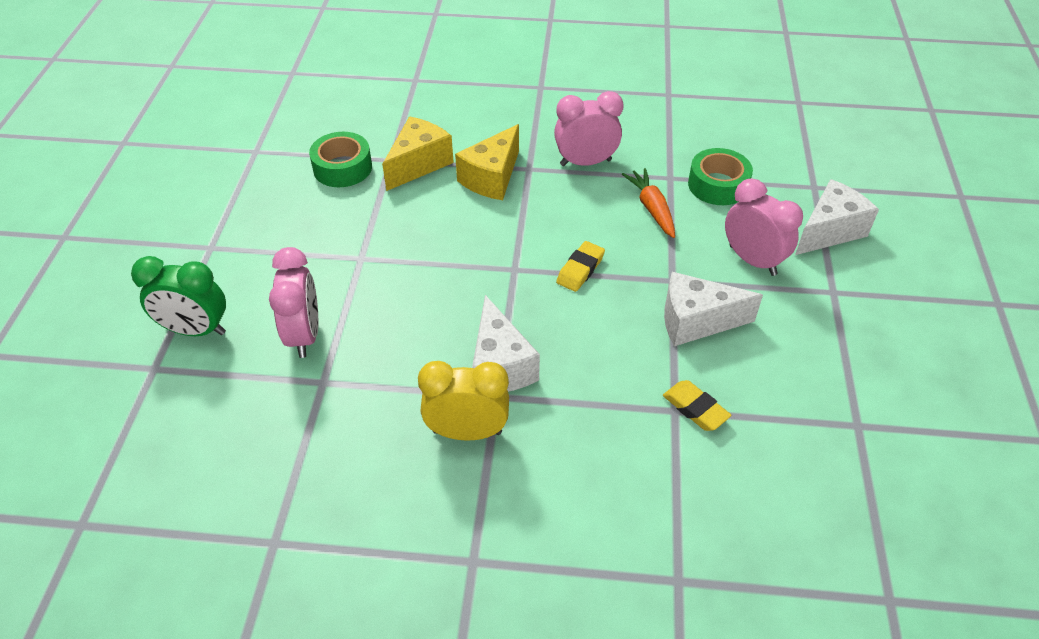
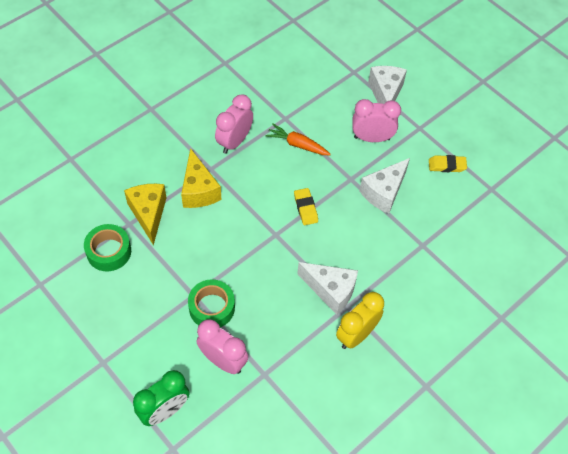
camera: 50 degrees left, 10 degrees up
(695, 409) = (429, 237): yellow eraser -> yellow eraser (447, 165)
(718, 185) = (311, 105): green tape -> green tape (212, 307)

